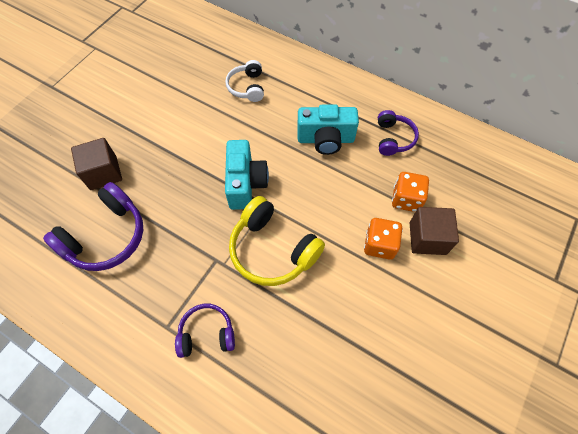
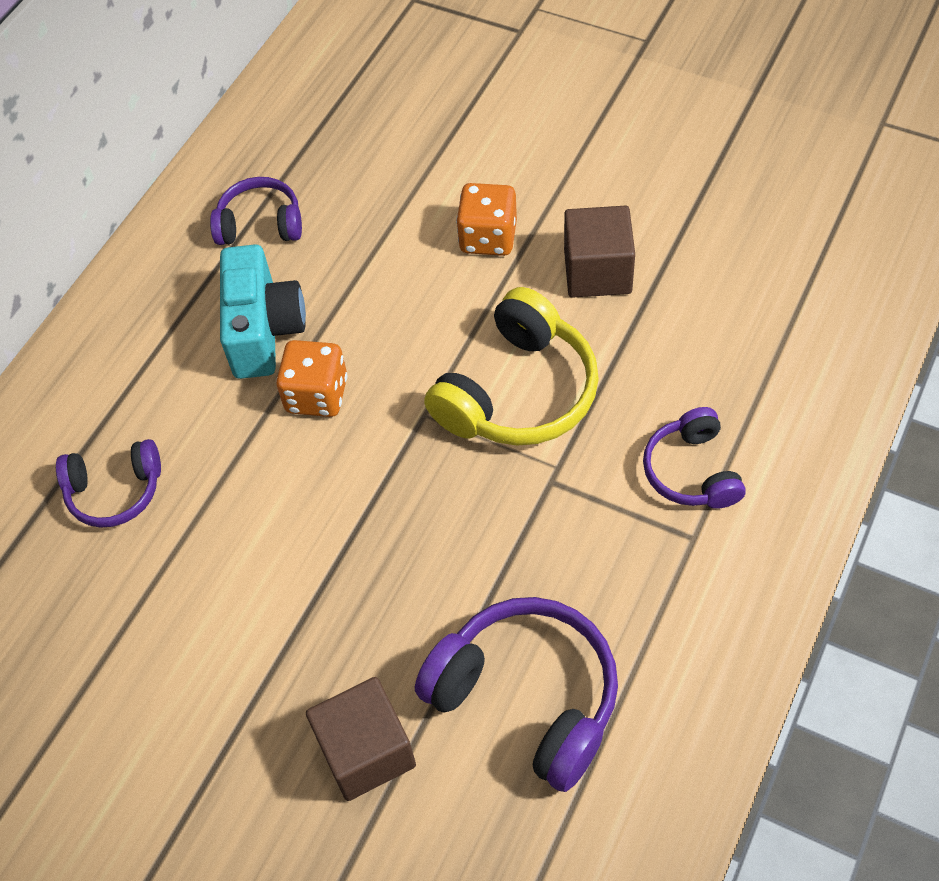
camera: 90 degrees left, 5 degrees down
(245, 183) = (377, 456): turquoise camera -> none
(247, 87) = (115, 491): white headphones -> purple headphones
(406, 199) = (394, 203): orange dice -> orange dice (317, 395)
(427, 238) = (468, 175): brown cube -> brown cube (597, 272)

